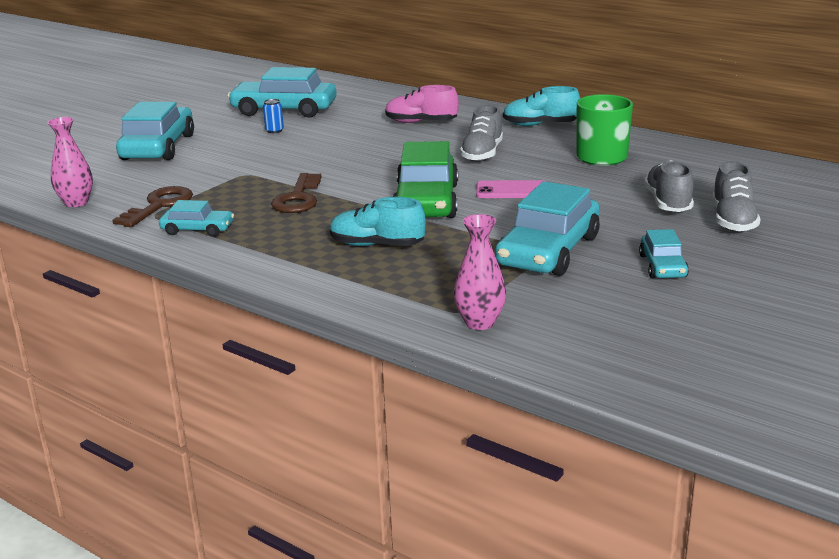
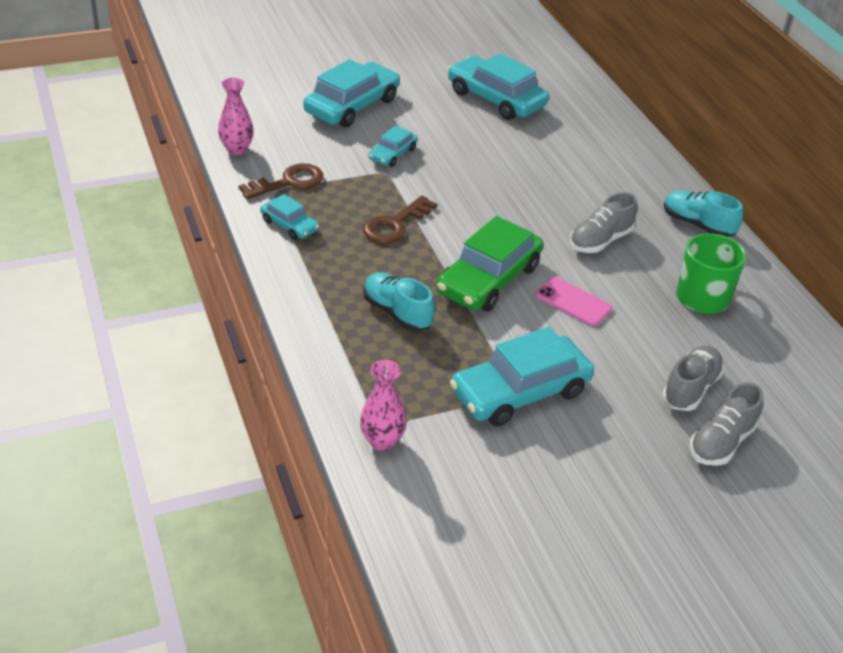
camera: 30 degrees right, 15 degrees up
(274, 130) = (460, 125): blue can -> none
(421, 122) = (593, 171): pink shoe -> none
(662, 266) = (592, 461): turquoise car -> turquoise car (392, 154)

